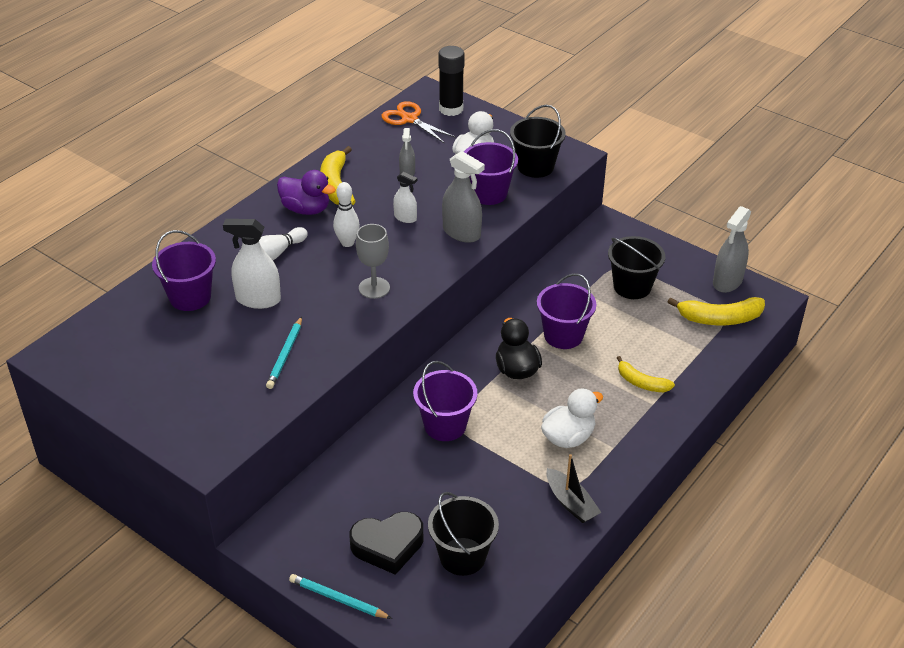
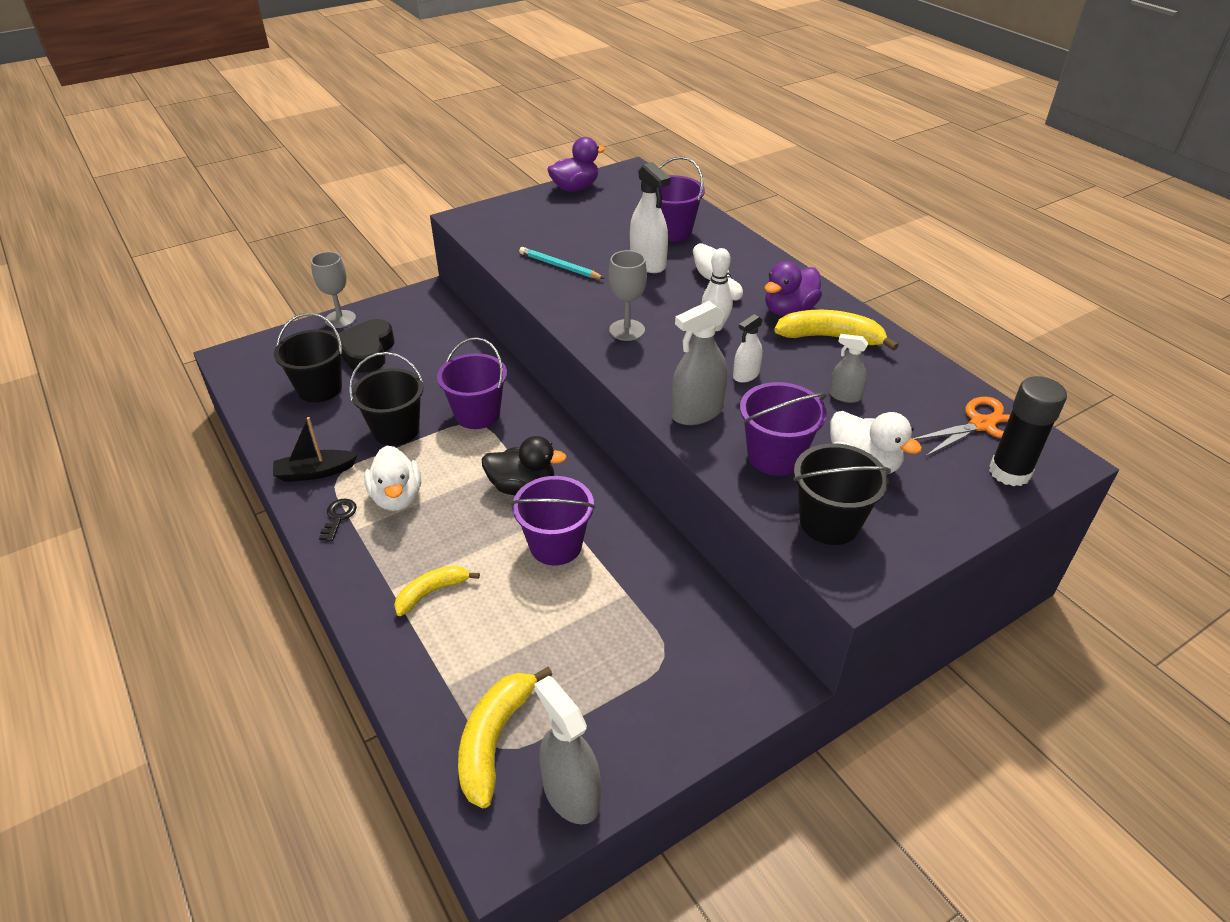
camera: 110 degrees right, 0 degrees up
(107, 390) = (575, 188): none -> purple duck
(258, 299) = (648, 263): white spray bottle -> white spray bottle turned 120 degrees clockwise
(338, 599) = (340, 319): turquoise pencil -> grey goblet
(608, 463) = (338, 517): none -> black key
(632, 286) = (615, 654): black bucket -> black bucket (396, 430)

